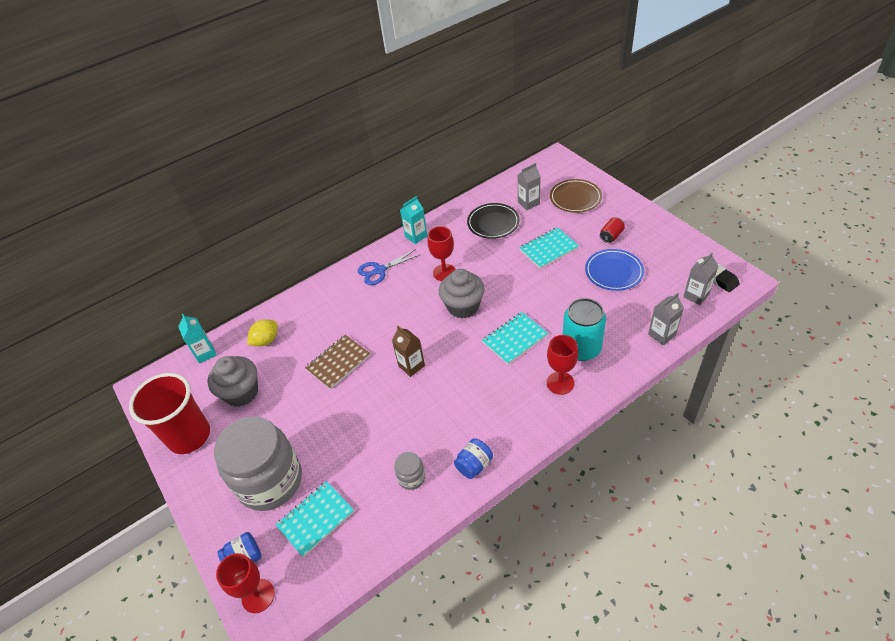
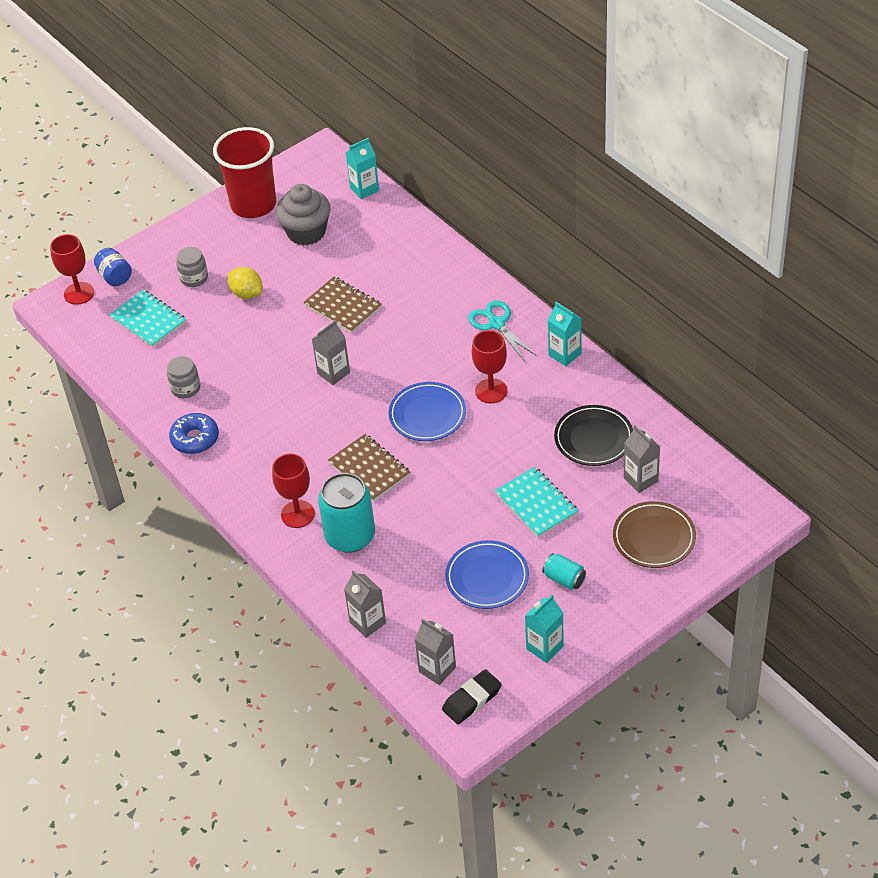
camera: 85 degrees right, 0 degrees up
(266, 340) = (380, 237): yellow lemon -> yellow lemon (247, 293)
(270, 481) = (194, 278): grey jar -> grey jar, size x0.41
(379, 270) = (496, 323): blue scissors -> turquoise scissors
(411, 366) = (333, 373): brown carton -> grey carton
(463, 306) = (427, 415): grey cupcake -> blue plate
(474, 465) = (195, 438): blue jar -> blue donut
(515, 339) = (369, 469): turquoise notebook -> brown notebook
(611, 236) = (564, 579): red can -> turquoise can
(668, 244) = (544, 647): none -> turquoise carton

